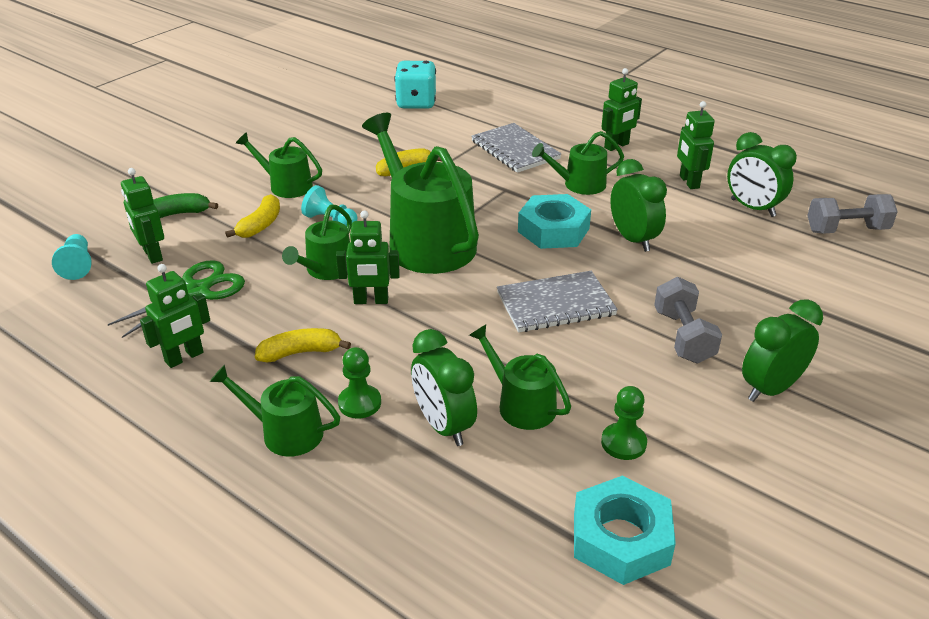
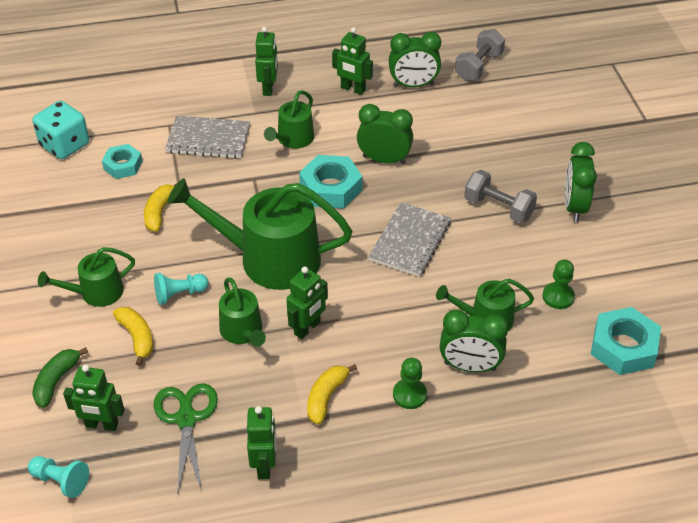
camera: 50 degrees left, 10 degrees up
(285, 432) = (401, 448): green watering can -> none
(431, 132) = (123, 165): none -> turquoise nut

